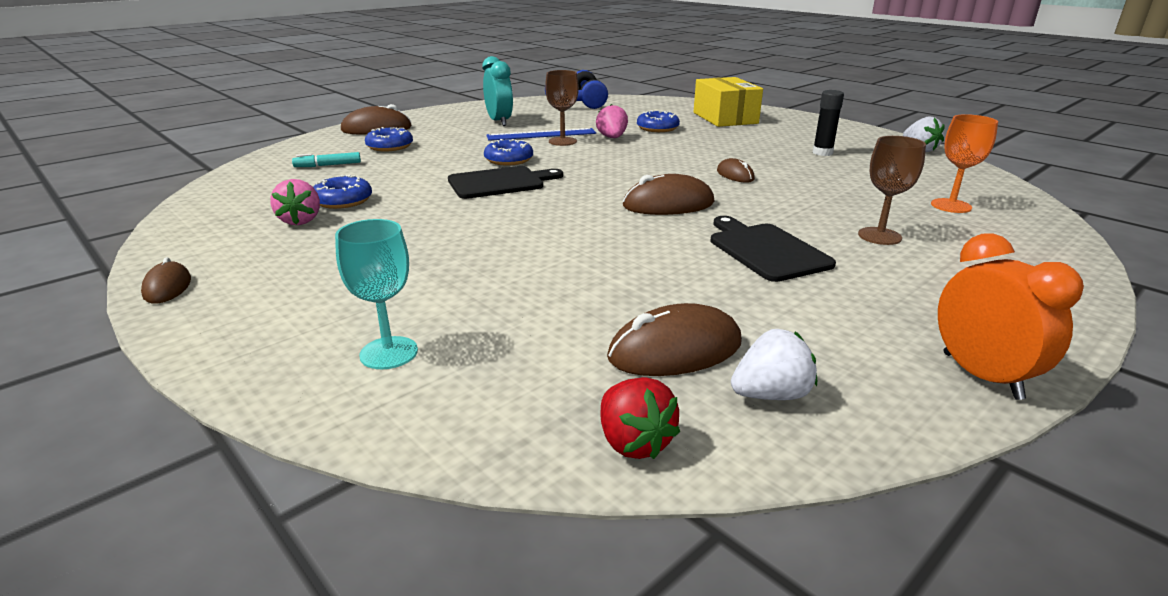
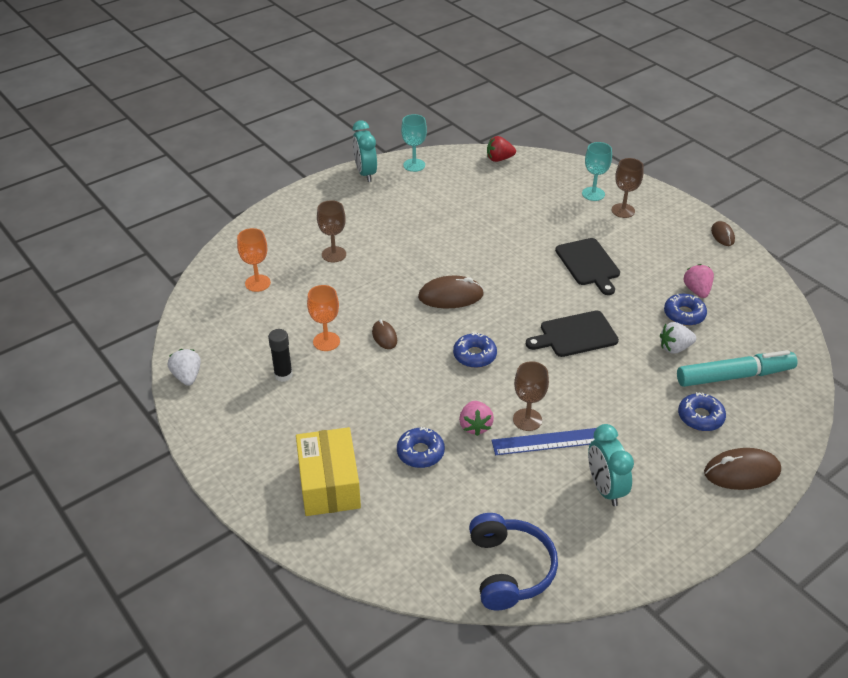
camera: 175 degrees left, 15 degrees up
(328, 165) = (734, 376): turquoise marker -> turquoise marker, size x2.14
(339, 320) = (623, 210): none -> brown goblet
(509, 160) = (575, 377): blue donut -> blue donut (474, 355)
(634, 442) = (499, 159): red strawberry -> red strawberry turned 75 degrees counterclockwise
(675, 350) = (477, 189): brown mouse -> none
(766, 250) = (408, 246): black cutting board -> black cutting board (588, 264)
(770, 395) = (447, 171): white strawberry -> white strawberry (675, 348)
(800, 170) = (326, 341): none -> orange goblet
(874, 407) = (414, 165): none -> turquoise goblet
(981, 376) = (365, 173): orange clock -> turquoise clock

